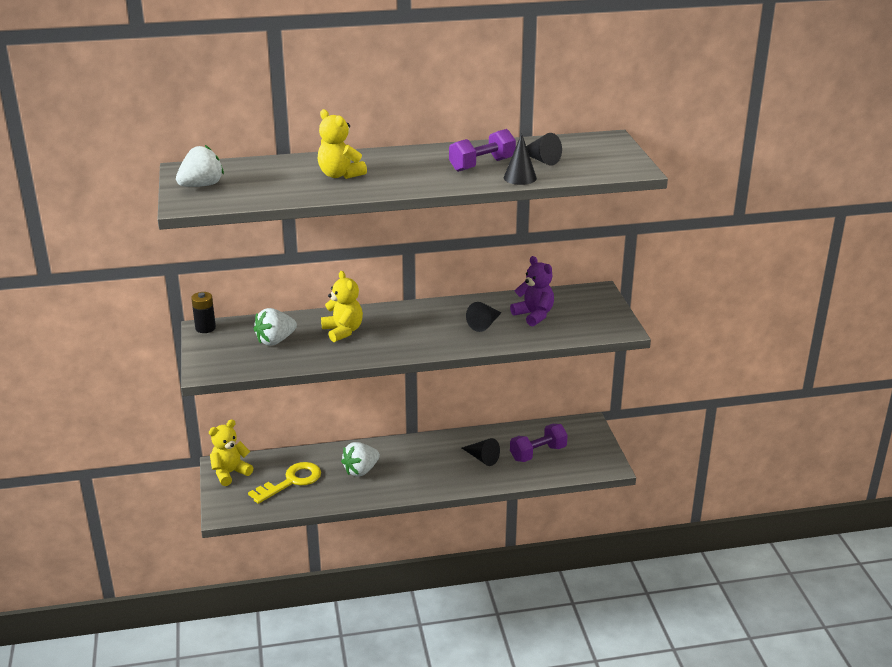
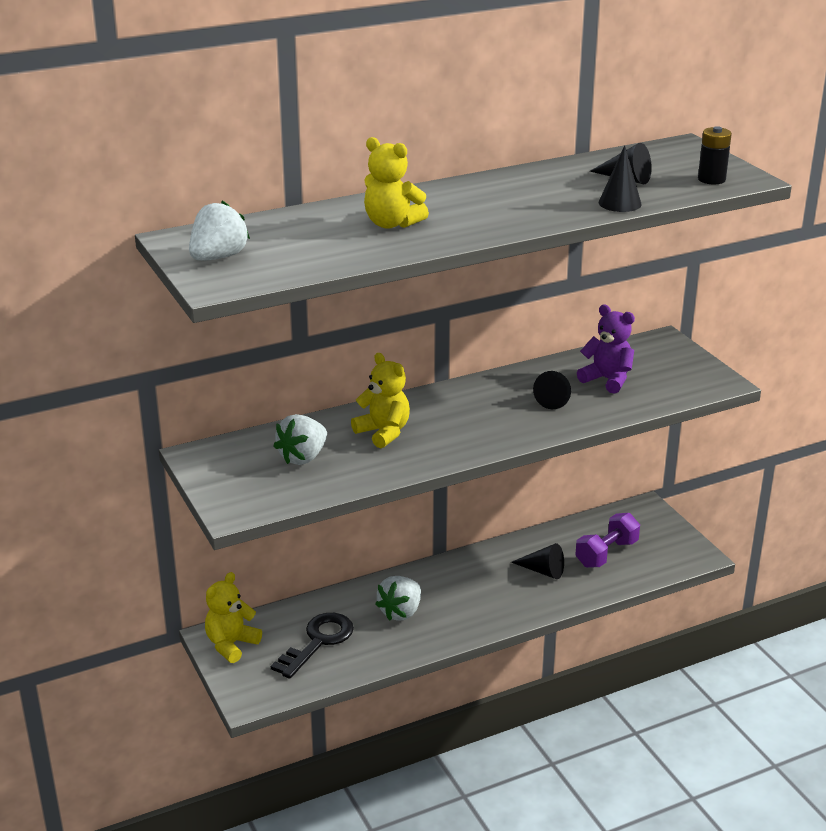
camera: 15 degrees left, 0 degrees up
(205, 328) = (198, 454): black battery -> black battery (711, 179)
(291, 481) = (318, 642): yellow key -> black key
(482, 165) = (560, 192): purple dumbbell -> none

